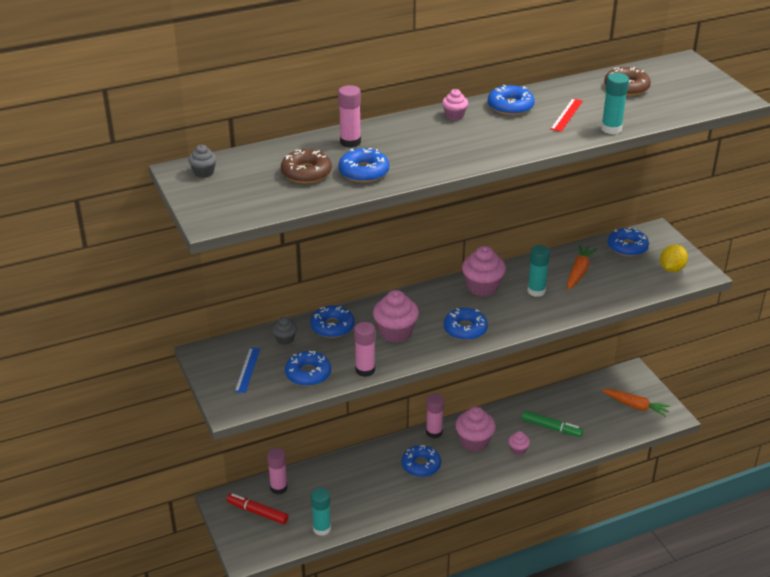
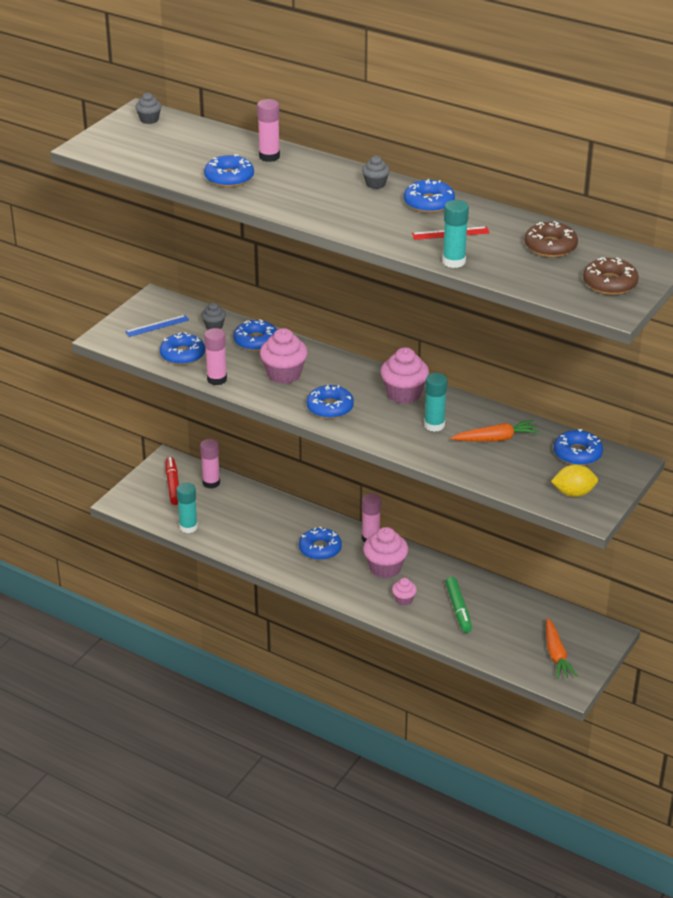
camera: 55 degrees right, 0 degrees up
(306, 173) = (198, 156): brown donut -> brown donut (610, 283)
(454, 115) = (375, 184): pink cupcake -> grey cupcake

